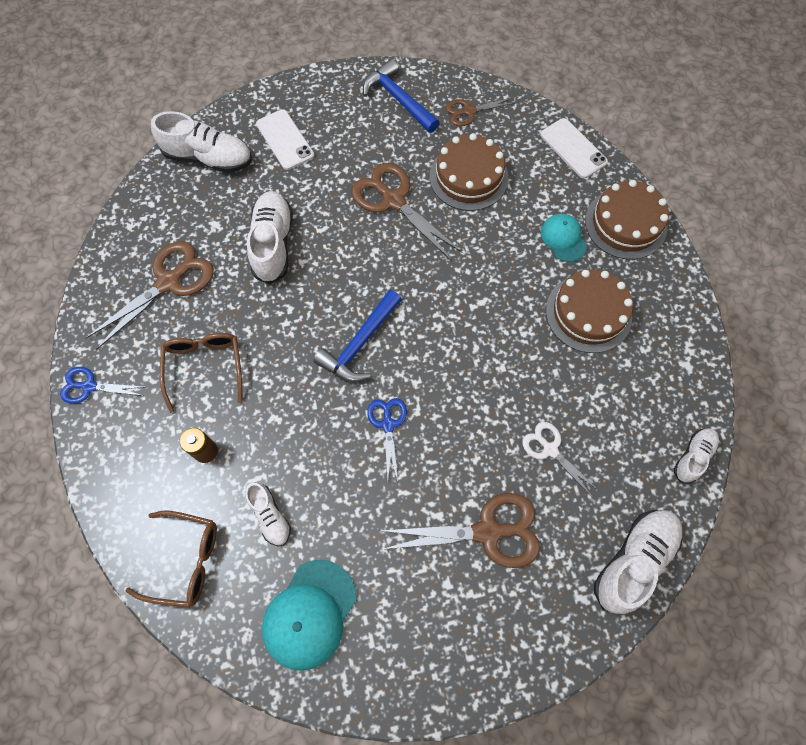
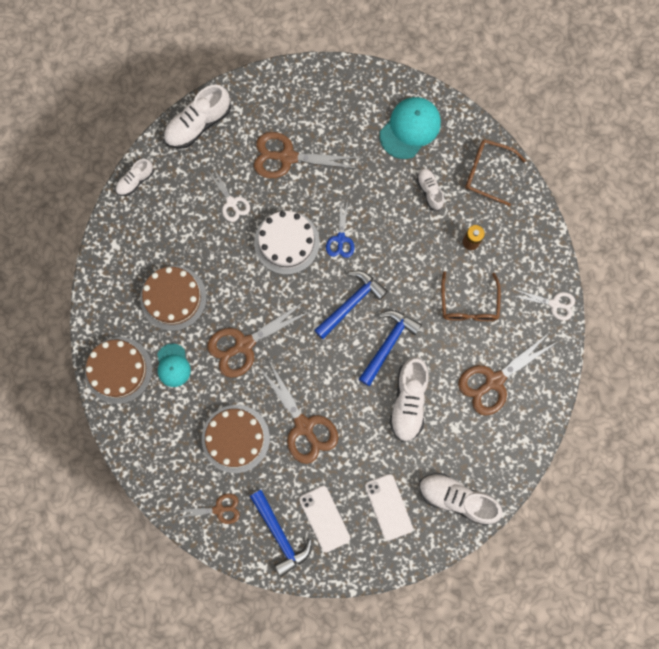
camera: 170 degrees left, 10 degrees up
(89, 386) = (554, 304): blue scissors -> white scissors
(305, 303) = (388, 344): none -> blue hammer
(460, 407) = (287, 242): none -> white cake
(484, 274) = (244, 344): none -> brown scissors
(573, 148) = (138, 452): white phone -> white phone (324, 518)

